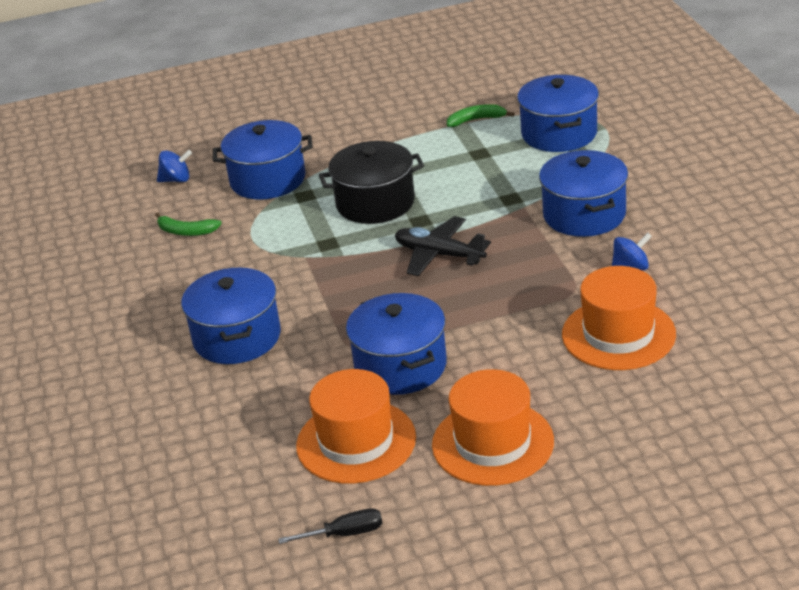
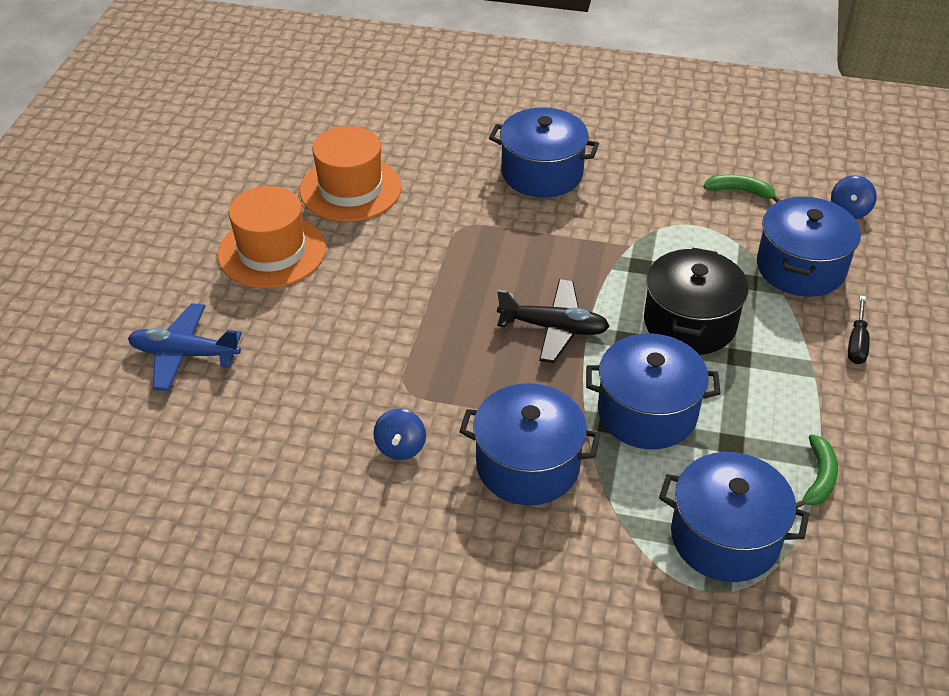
camera: 115 degrees right, 10 degrees up
(186, 231) = (740, 191): green banana -> green banana turned 60 degrees clockwise
(344, 534) = (267, 154): black screwdriver -> black screwdriver (857, 343)
(400, 366) = (413, 242): blue pot -> blue pot (647, 412)
(439, 255) = (553, 328): black plane -> black plane turned 45 degrees clockwise
(618, 334) = (316, 385): orange hat -> none
(667, 421) = (184, 354): none -> blue plane

